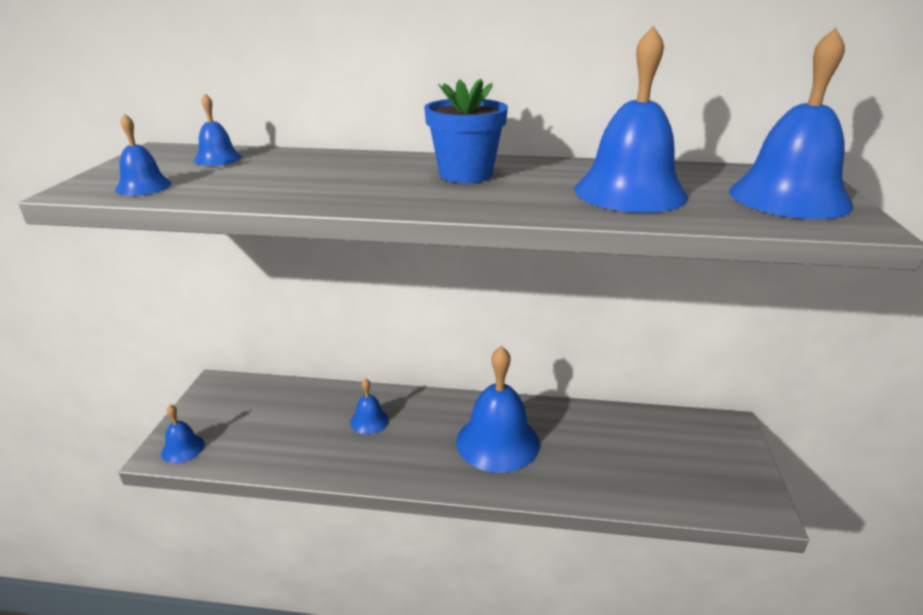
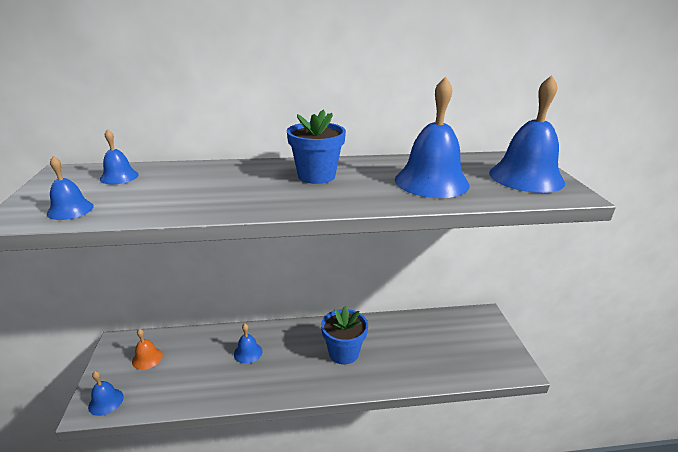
camera: 15 degrees left, 0 degrees up
(244, 407) = (147, 358): none -> orange bell
(497, 442) = (343, 353): blue bell -> blue flower pot

